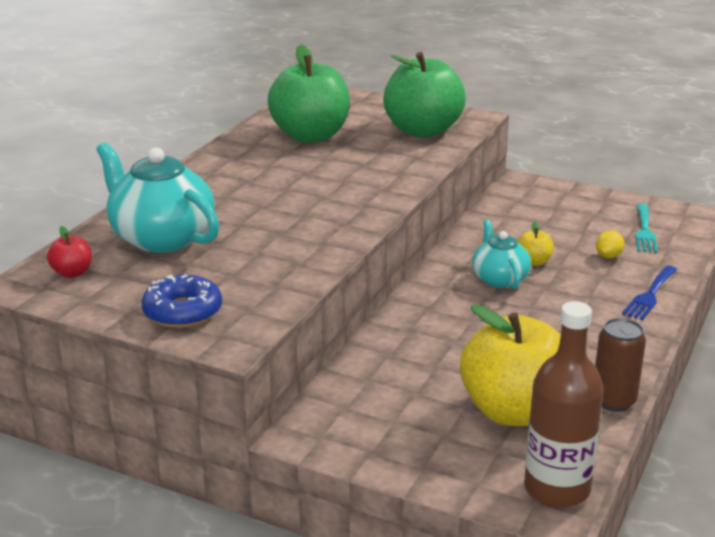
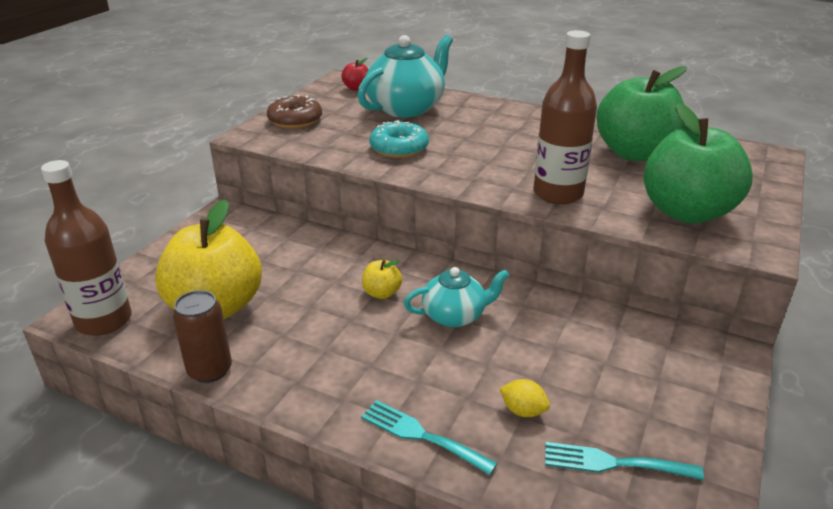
camera: 90 degrees right, 5 degrees up
(183, 312) = (295, 120): blue donut -> brown donut
(286, 241) = (399, 148): none -> turquoise donut
(393, 171) = (558, 193): none -> brown bottle
(533, 262) = (497, 344): yellow apple -> yellow apple (382, 293)
(650, 295) = (421, 435): blue fork -> turquoise fork

